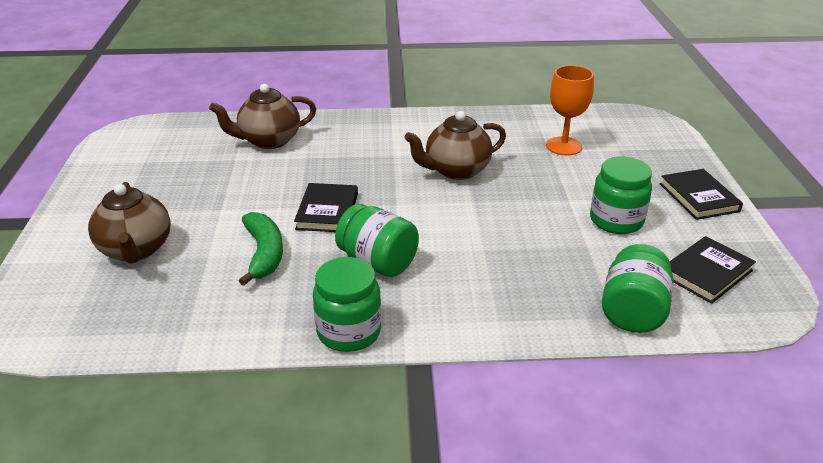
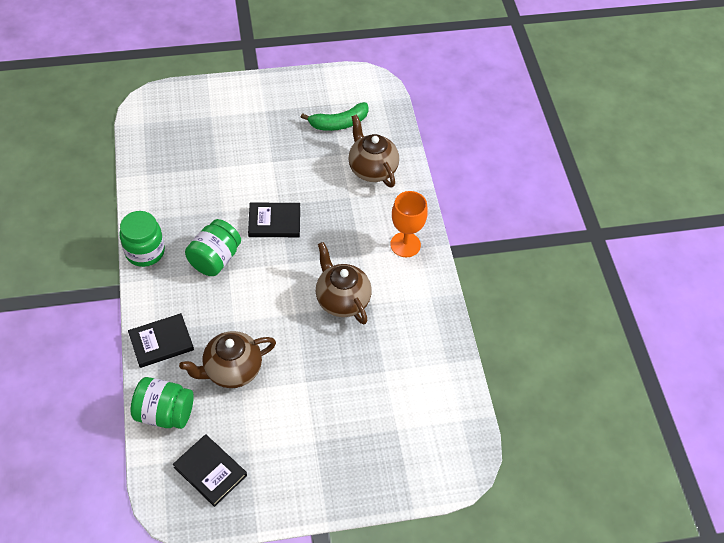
camera: 80 degrees right, 20 degrees up
(136, 250) = (222, 130): brown teapot -> brown teapot (232, 370)
(264, 254) = (221, 195): green banana -> green banana (339, 123)
(564, 146) = (396, 383): orange goblet -> orange goblet (405, 244)
(616, 221) = (277, 415): green jar -> none
(698, 197) = (319, 486): black book -> black book (161, 342)

